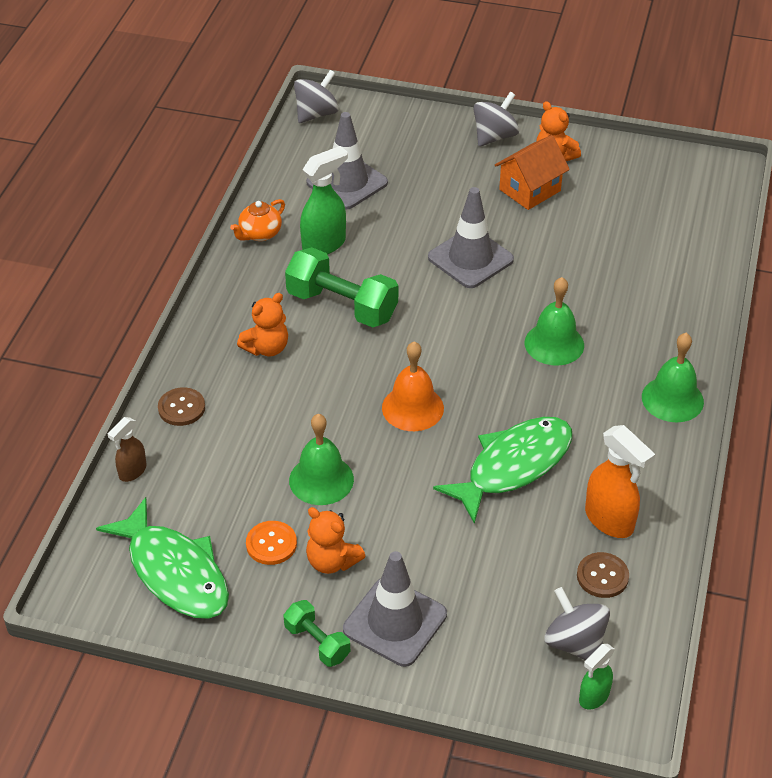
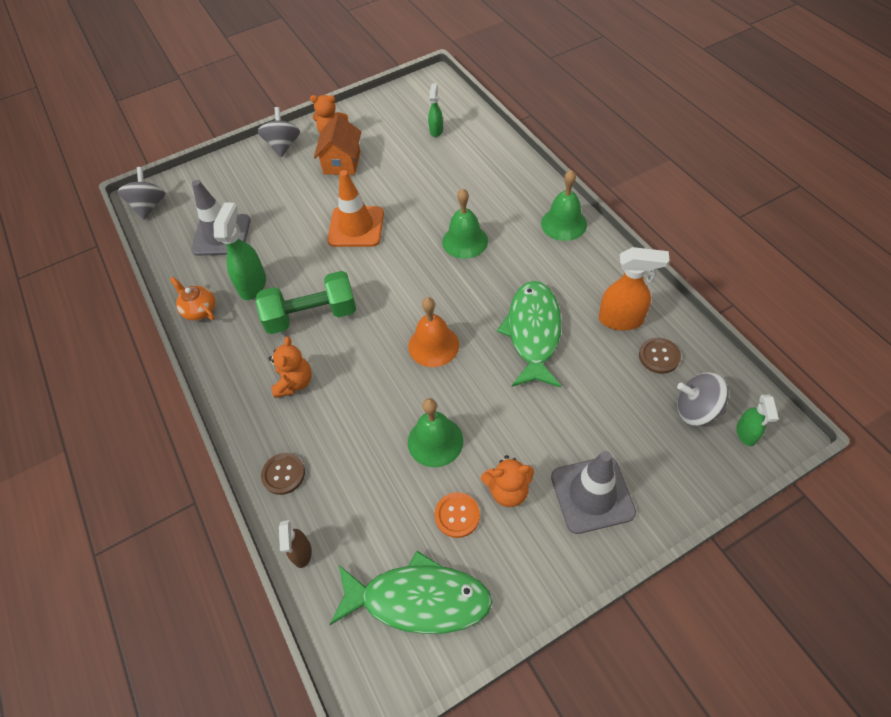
camera: 40 degrees left, 10 degrees up
(259, 234) = (200, 310): orange teapot -> orange teapot turned 135 degrees clockwise
(317, 642) = (566, 556): green dumbbell -> none
(470, 258) = (356, 227): grey traffic cone -> orange traffic cone
(662, 222) = (436, 130): none -> green spray bottle

